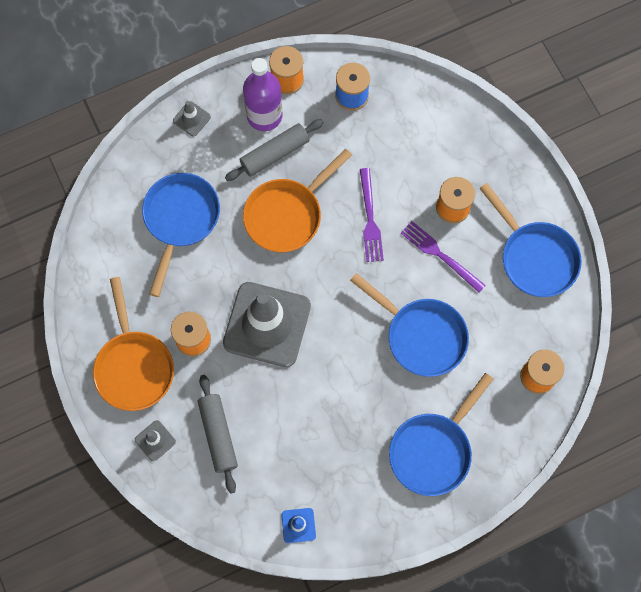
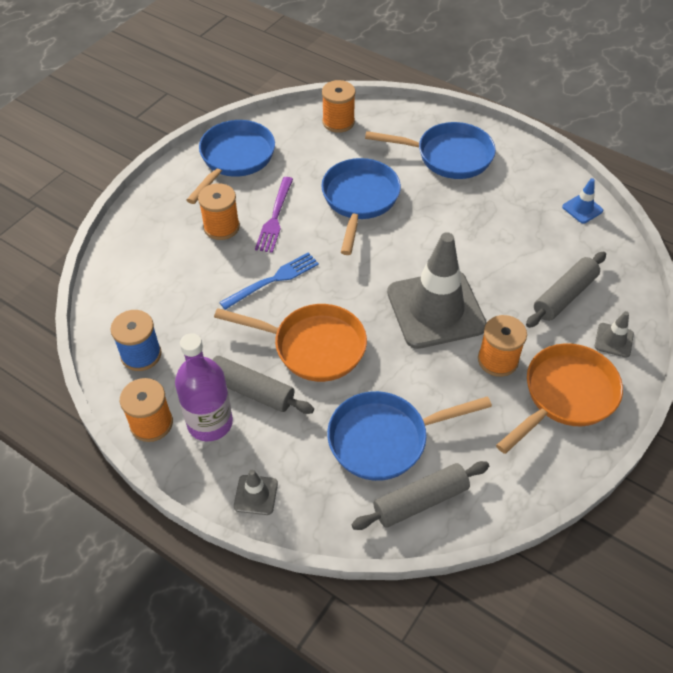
camera: 120 degrees left, 20 degrees down
(122, 215) = (420, 501): none -> grey rolling pin
(370, 219) = (273, 280): purple fork -> blue fork

